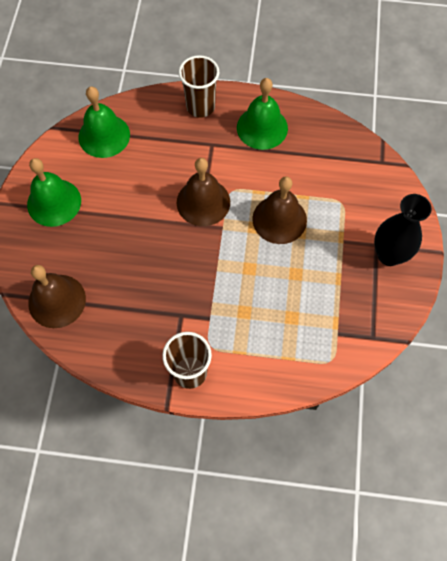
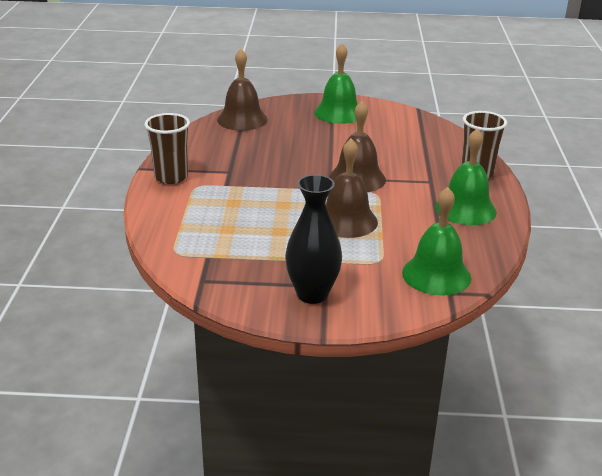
camera: 85 degrees right, 35 degrees down
(104, 135) = (418, 129): green bell -> green bell (436, 275)

